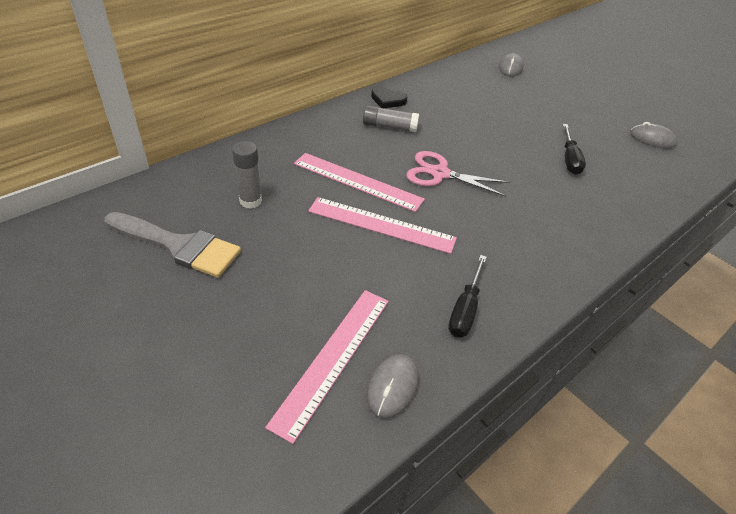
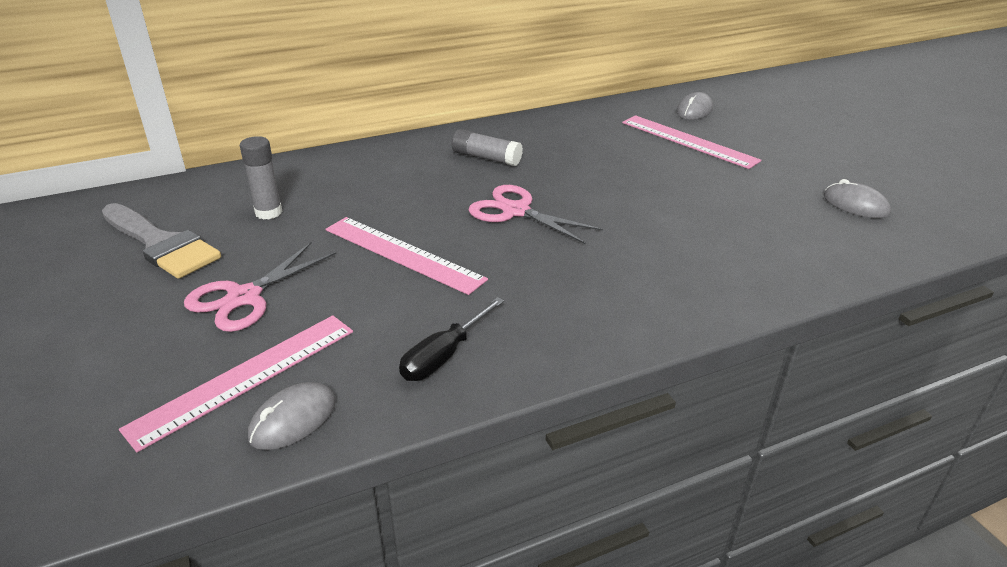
camera: 20 degrees right, 10 degrees down
(284, 286) = (244, 297): none -> pink scissors
(357, 181) = (406, 208): pink ruler -> pink ruler (688, 141)
(388, 100) = (504, 131): black heart -> none
(569, 159) = (709, 215): black screwdriver -> none

